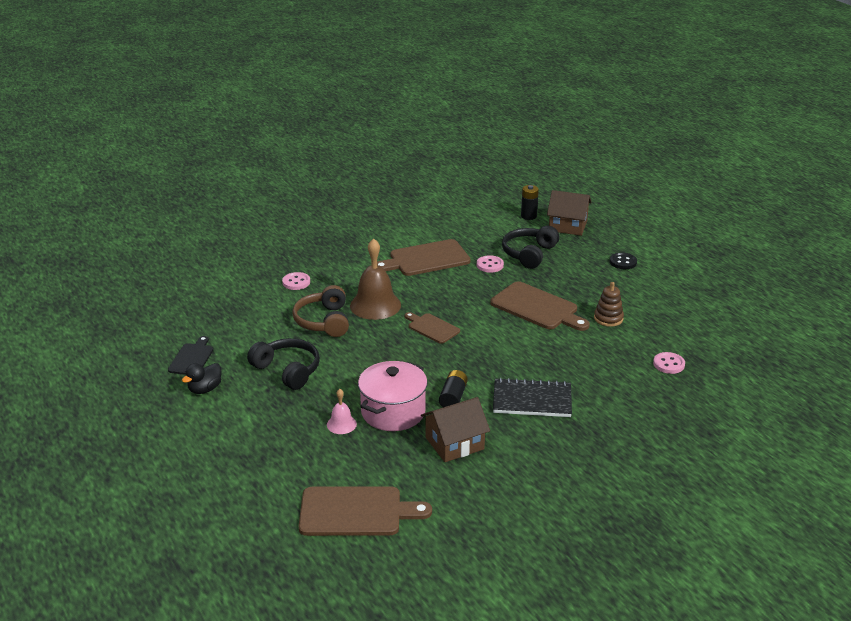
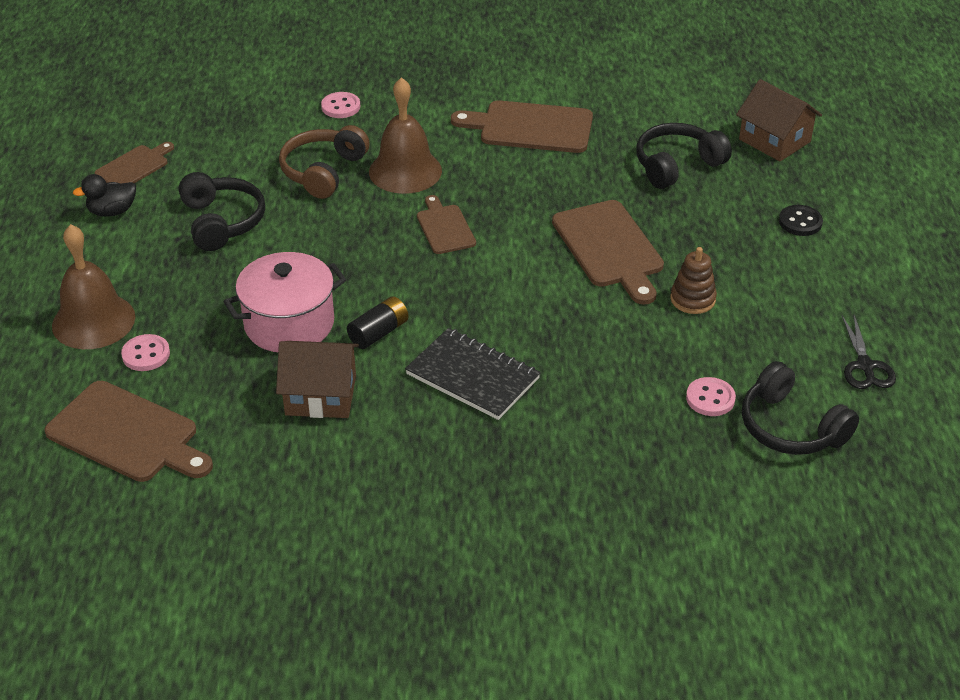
camera: 30 degrees right, 10 degrees up
(192, 358) = (134, 166): black cutting board -> brown cutting board
(262, 456) = (93, 321): none -> brown bell
(341, 424) = (216, 316): pink bell -> none
(490, 265) = (606, 164): pink button -> pink button (146, 354)
(528, 216) = (733, 108): black battery -> none
(722, 363) = (790, 427): none -> black headphones
(726, 321) = (865, 366): none -> black scissors

